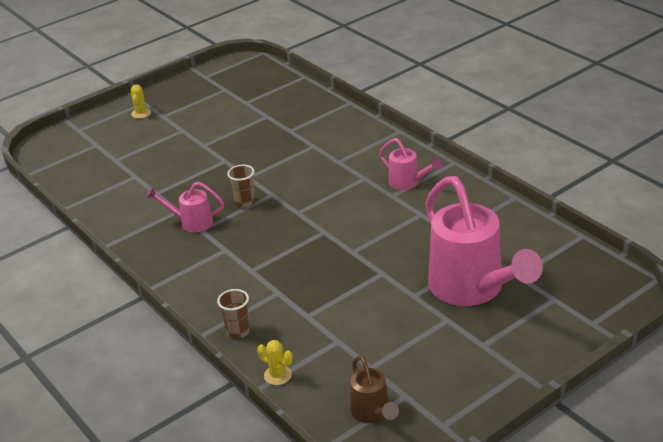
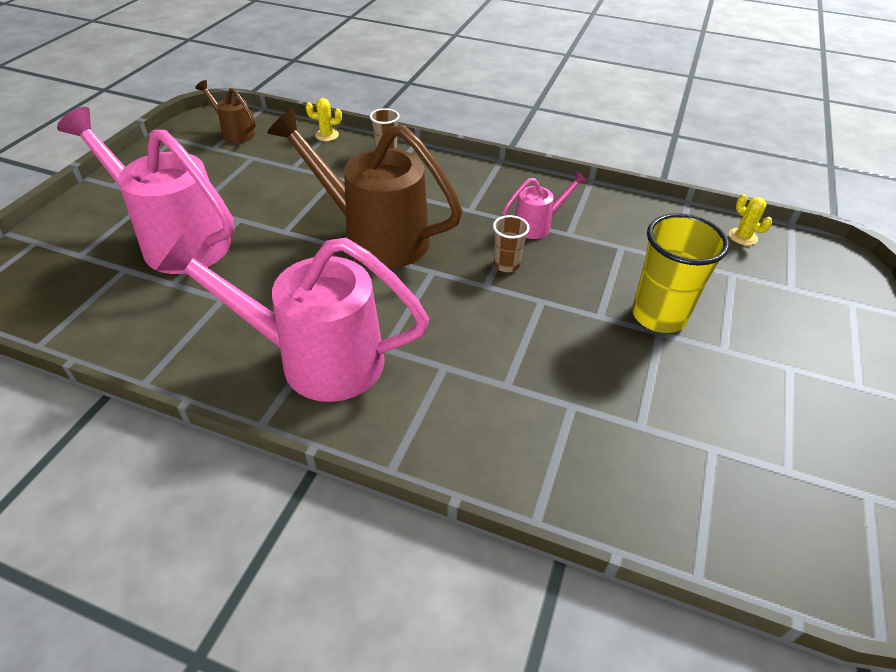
camera: 145 degrees right, 10 degrees up
(141, 113) = (826, 361): yellow cactus -> yellow cactus (742, 237)
(192, 152) = (658, 316): none -> yellow cup
(316, 248) = (375, 236): none -> brown watering can
(408, 183) = (316, 359): pink watering can -> pink watering can, size x2.13

